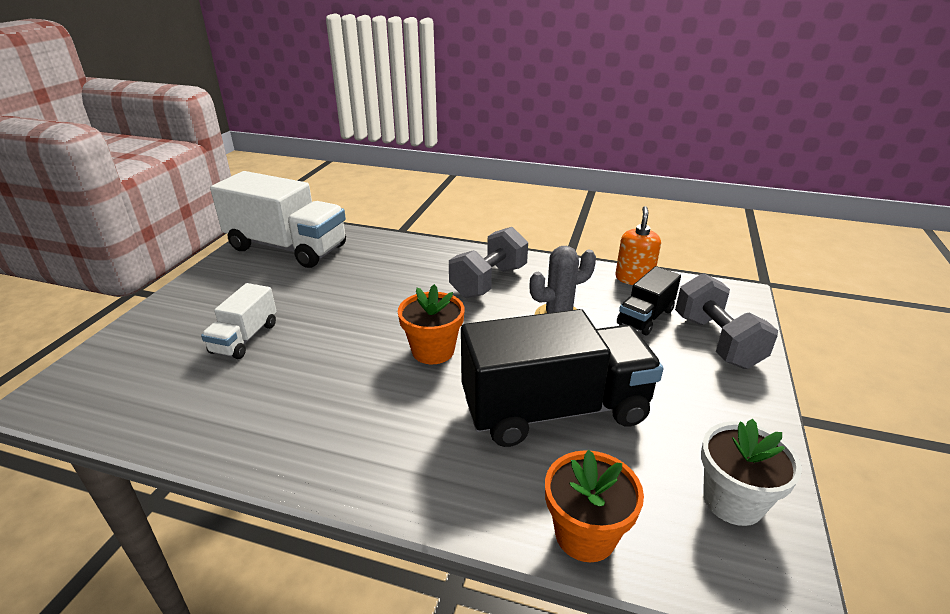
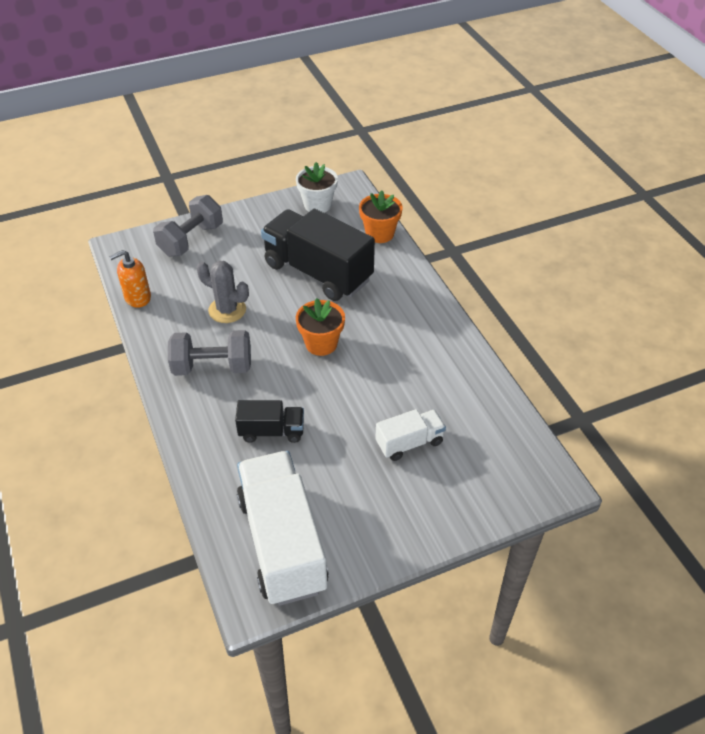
camera: 130 degrees left, 15 degrees up
(645, 317) = (189, 274): black truck -> black truck (271, 431)

